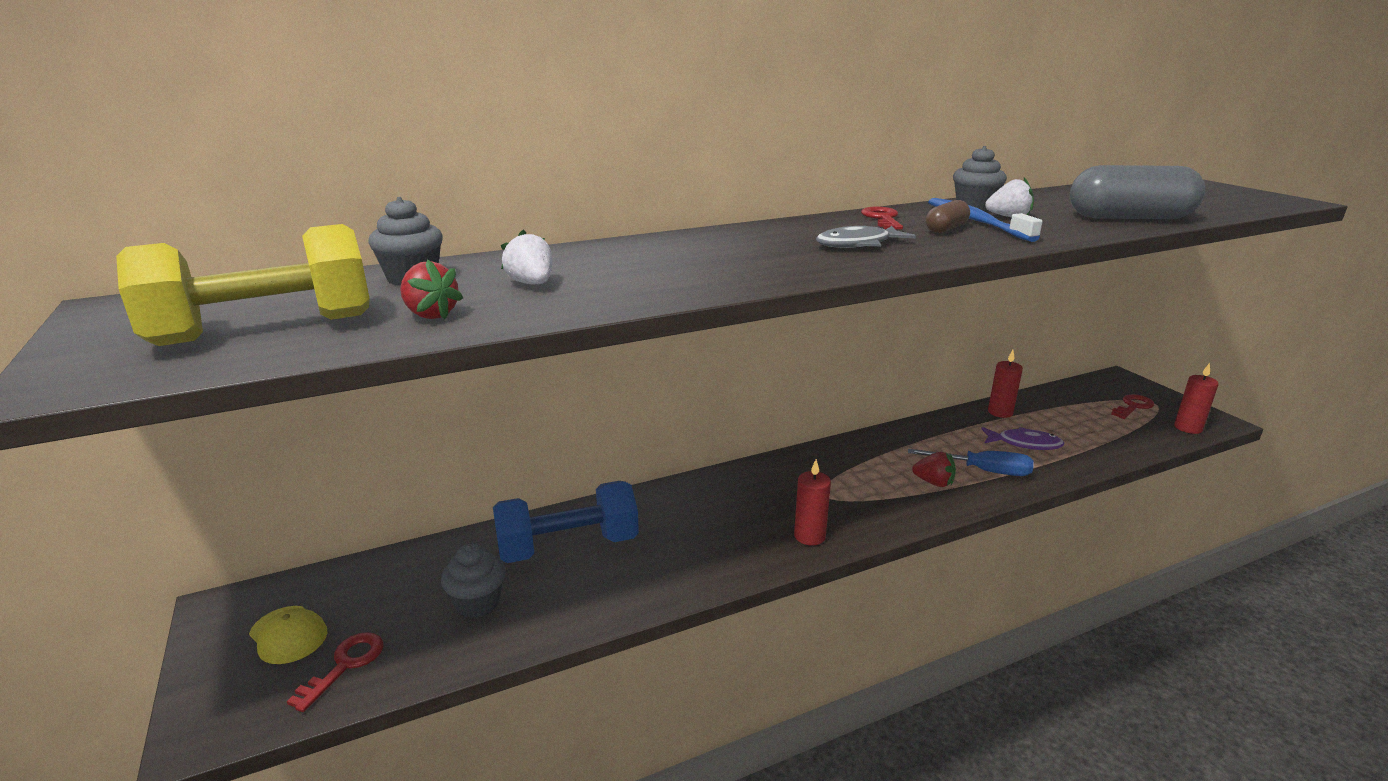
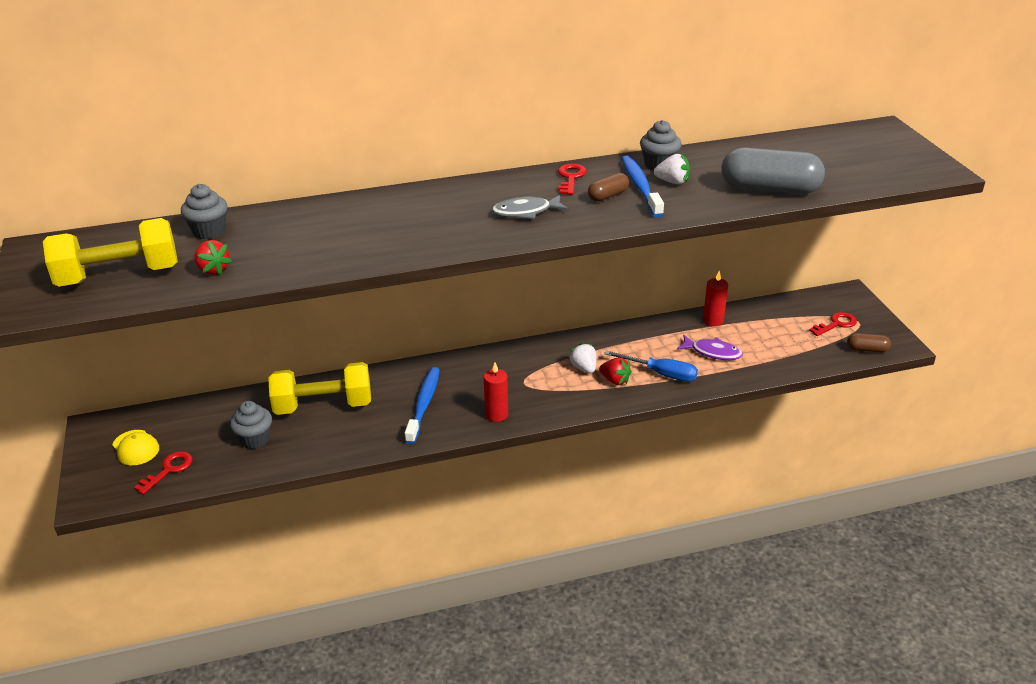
camera: 10 degrees right, 10 degrees up
(531, 284) = (281, 243): white strawberry -> white strawberry (584, 368)
(568, 546) = (323, 406): blue dumbbell -> yellow dumbbell
(706, 532) = (423, 404): none -> blue toothbrush
(1188, 428) = (867, 349): red candle -> brown capsule

